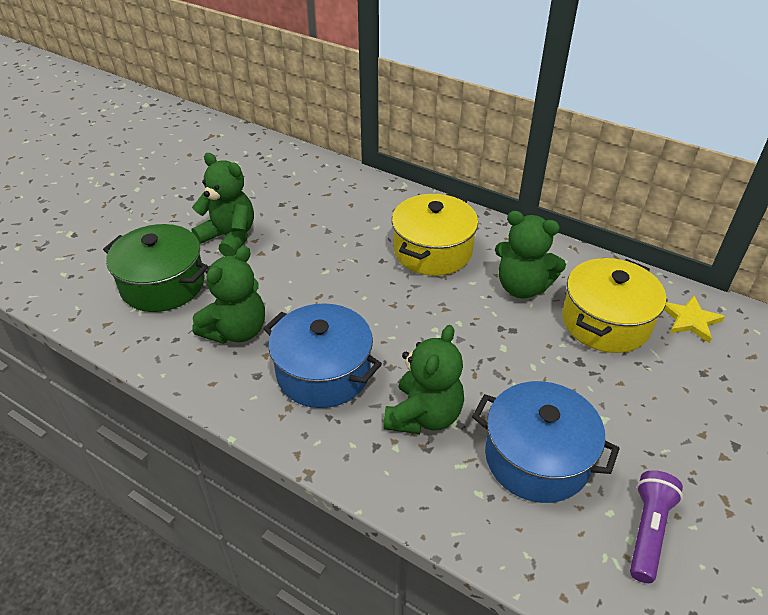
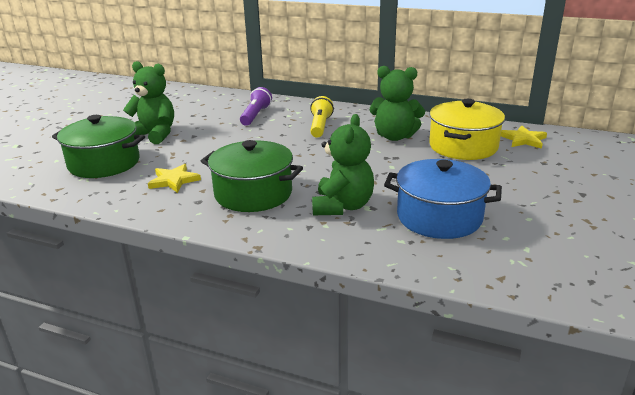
camera: 10 degrees left, 15 degrees down
(236, 331) = (174, 180): green teddy bear -> yellow star
(323, 372) = (253, 193): blue pot -> green pot
(432, 251) = (320, 126): yellow pot -> yellow flashlight
(648, 531) = (538, 243): purple flashlight -> purple flashlight (255, 115)

